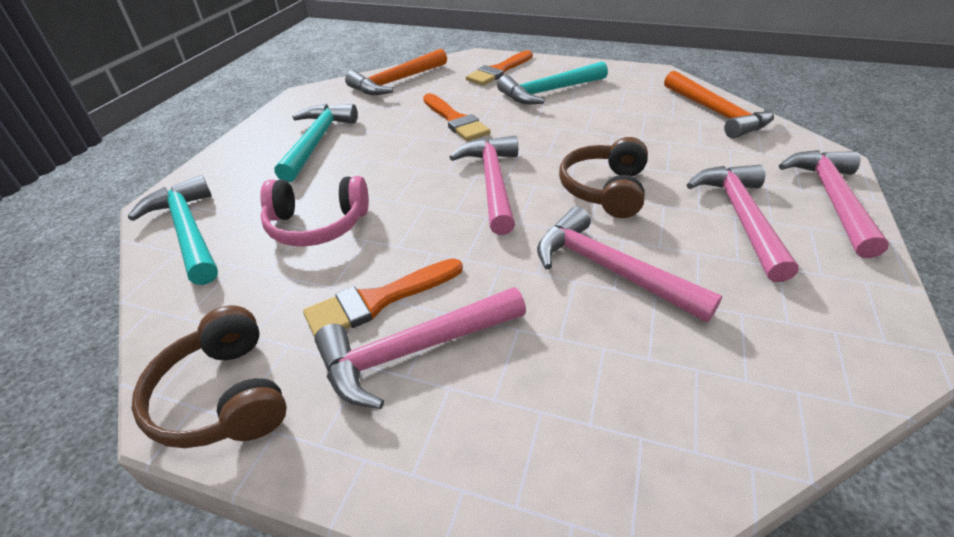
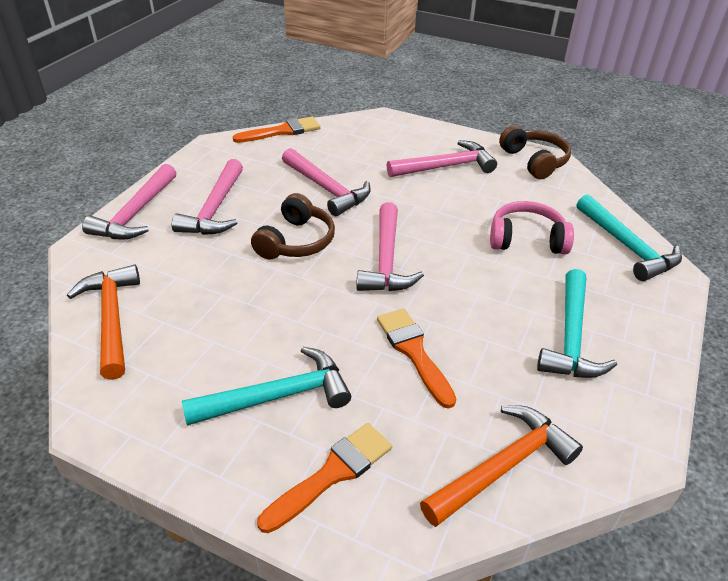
camera: 175 degrees left, 0 degrees up
(378, 300) = (468, 189): orange brush -> orange brush (282, 131)

